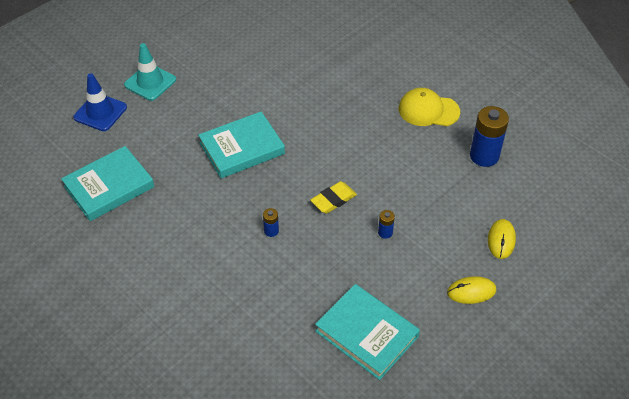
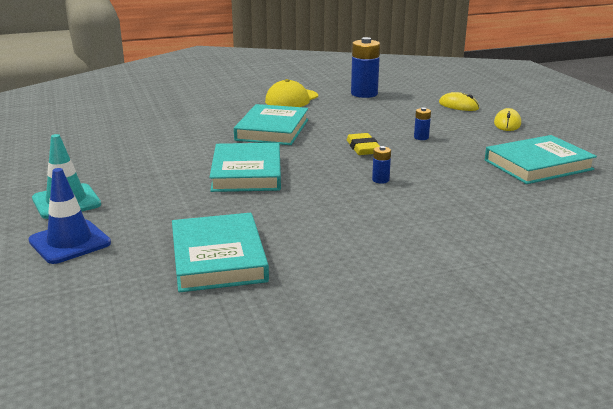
camera: 65 degrees left, 25 degrees down
(340, 128) = (272, 130): none -> turquoise book

